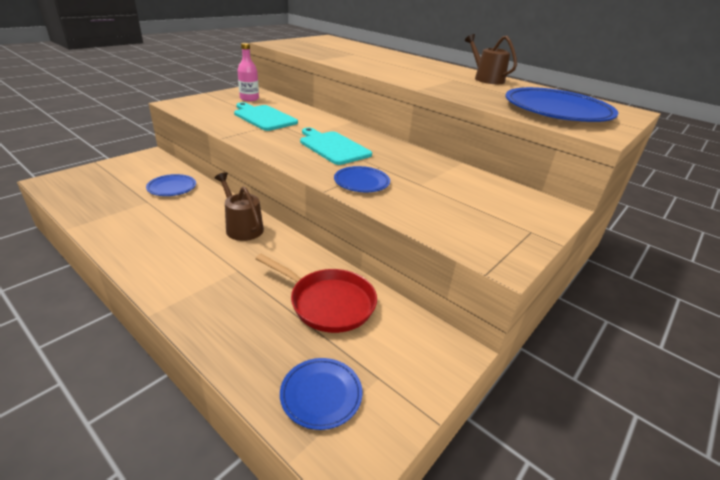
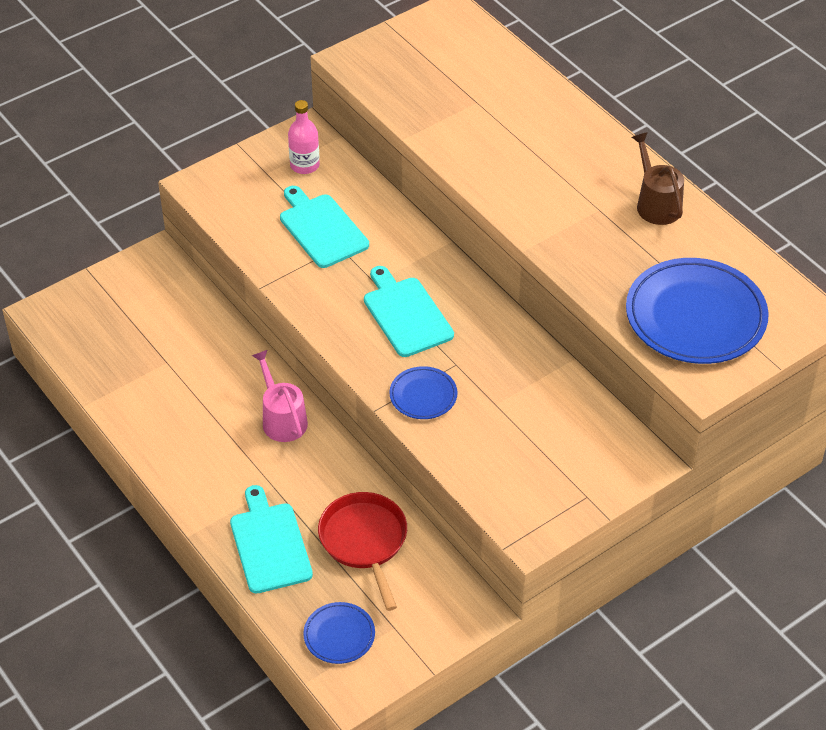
camera: 15 degrees right, 15 degrees up
(172, 187) = (194, 334): blue plate -> none
(235, 314) = (269, 544): none -> turquoise cutting board
(242, 227) = (282, 419): brown watering can -> pink watering can
(328, 303) = (365, 541): red pan -> red pan turned 150 degrees counterclockwise

